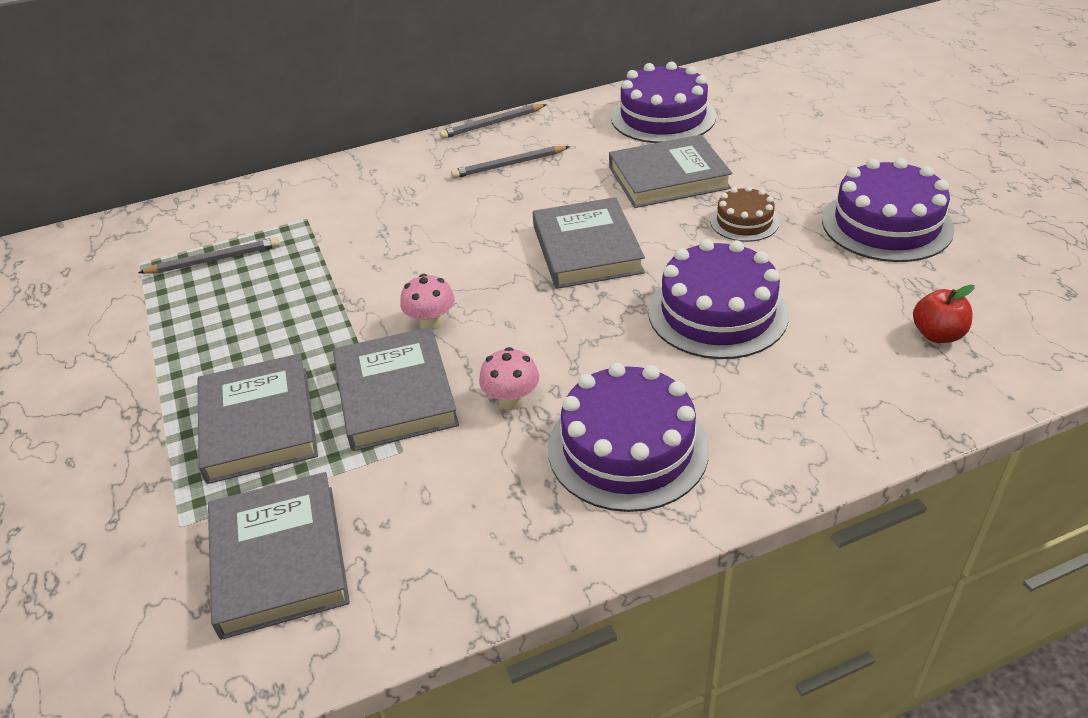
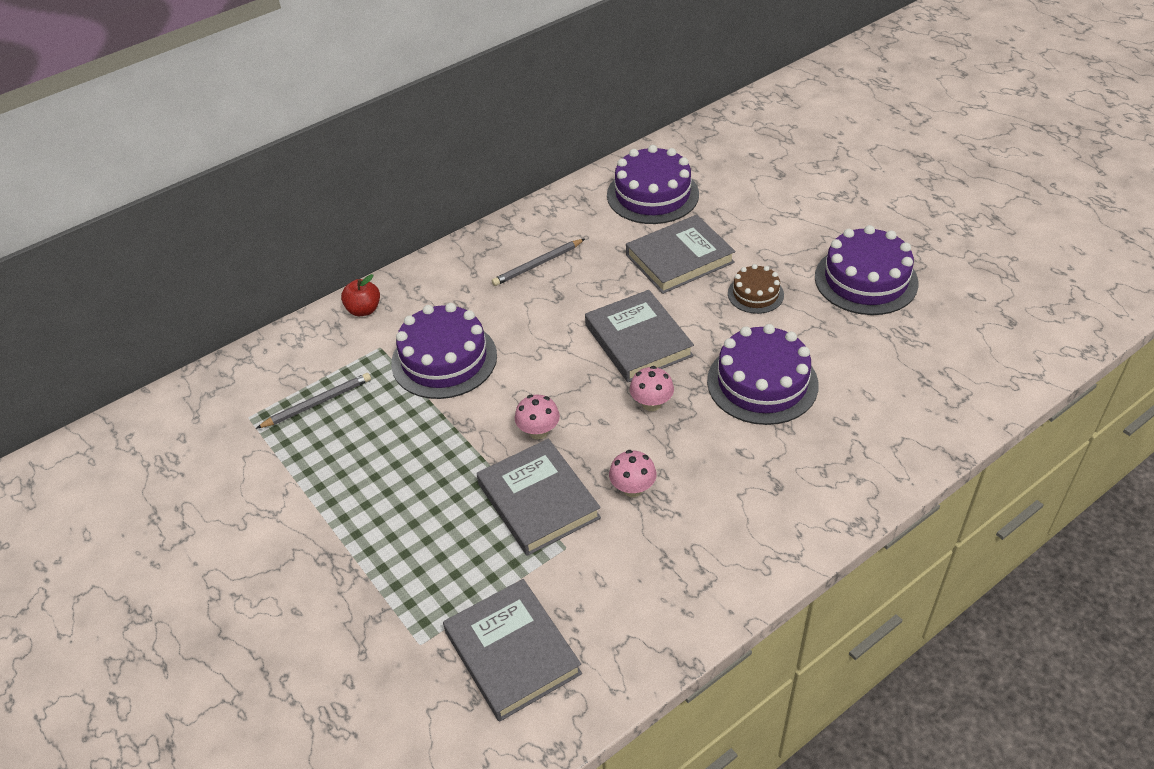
camera: 15 degrees left, 5 degrees up
(258, 423) = (438, 547): grey book -> none
(492, 124) = (504, 222): grey pencil -> none
(574, 314) = (651, 404): none -> pink mushroom
(627, 448) = (735, 511): purple cake -> purple cake (444, 359)
(937, 334) = (928, 375): red apple -> red apple (364, 310)

